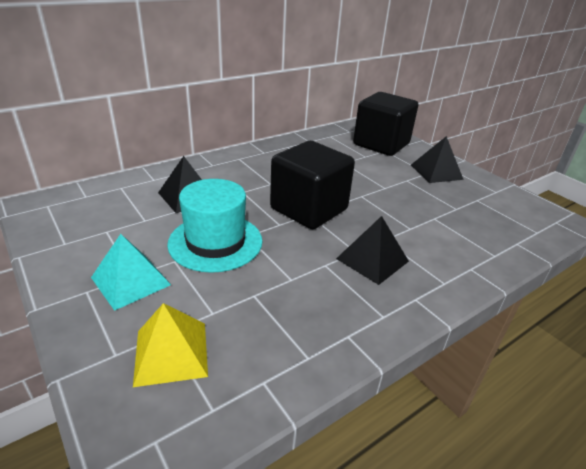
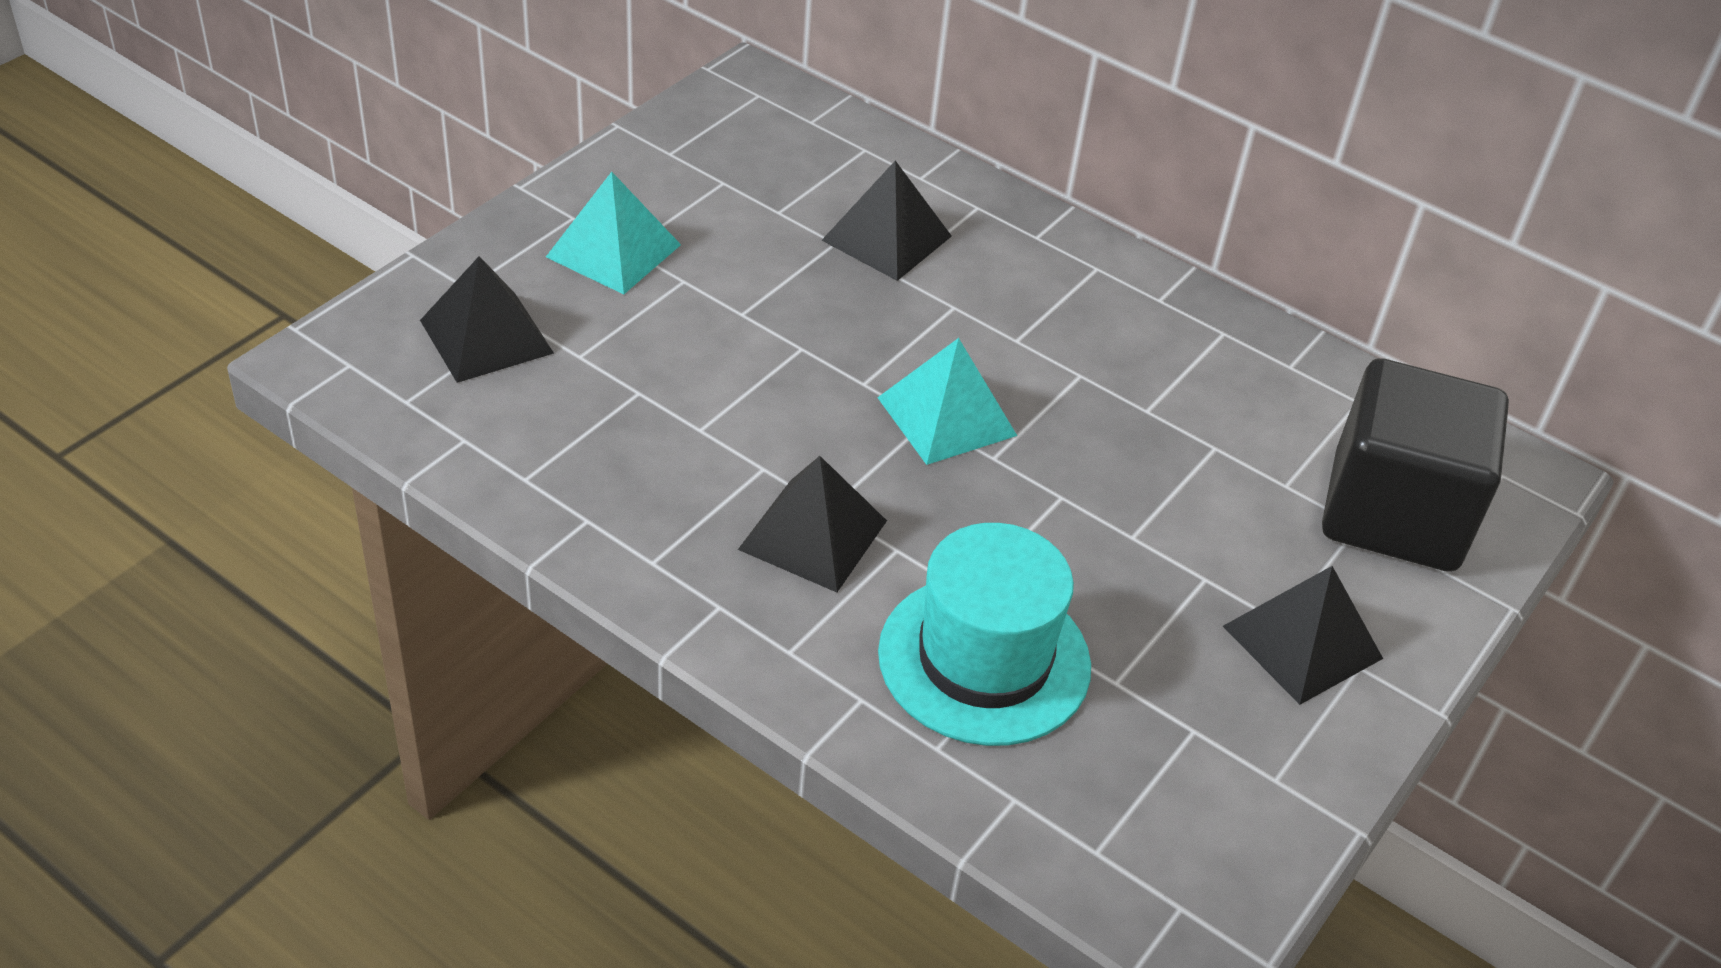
camera: 70 degrees right, 10 degrees up
(171, 353) = (486, 336): yellow pyramid -> black pyramid
(215, 242) = (759, 313): turquoise hat -> turquoise hat (984, 659)
(309, 209) = (946, 416): black cube -> turquoise pyramid

